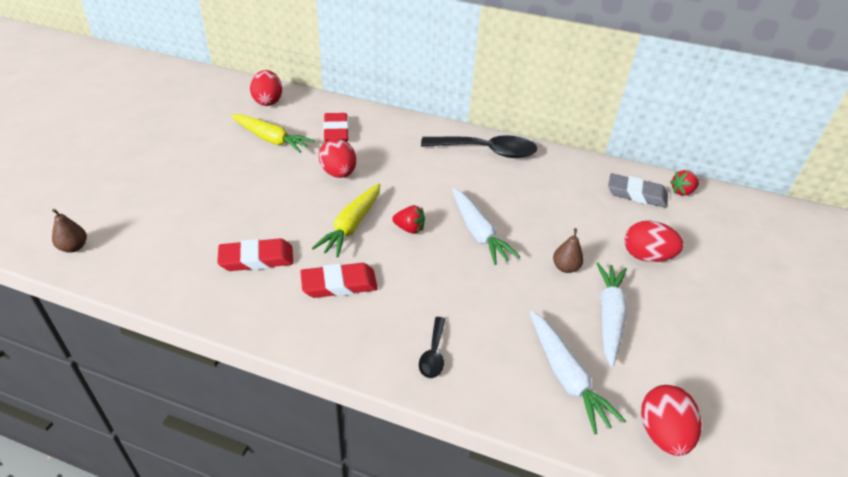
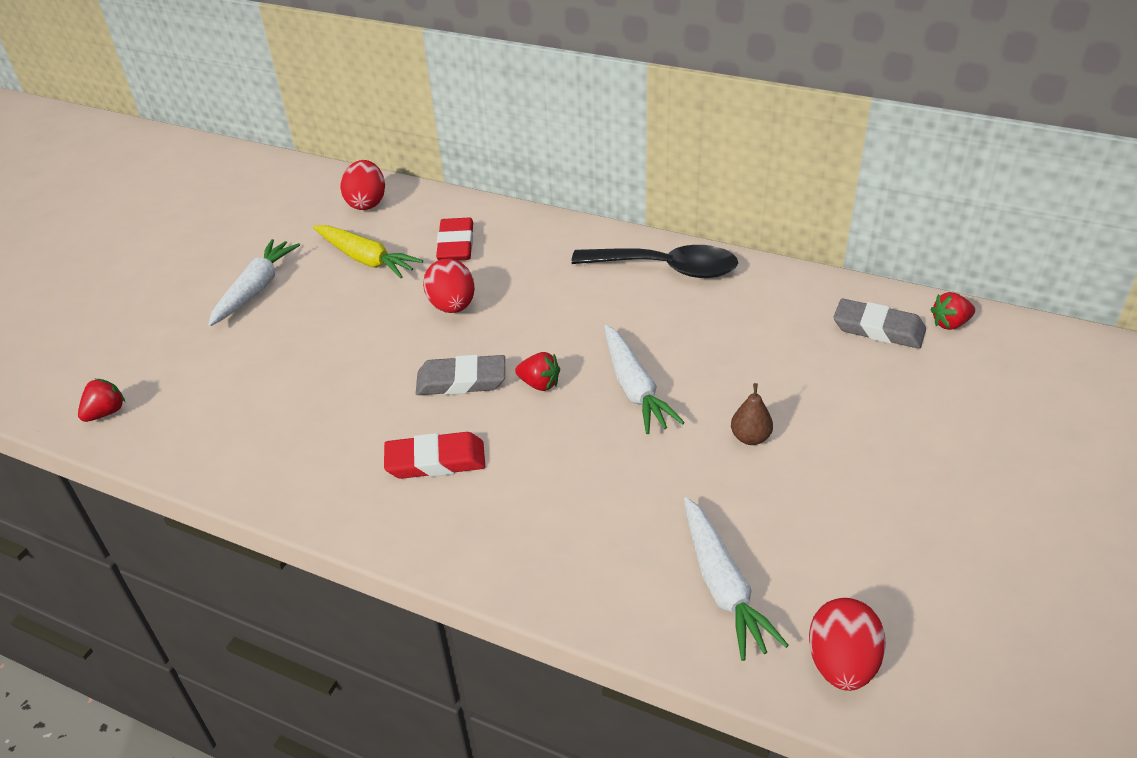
camera: 10 degrees right, 0 degrees up
(74, 247) = (106, 413): brown pear -> red strawberry
(256, 259) = (332, 427): red eraser -> none
(351, 226) = (461, 381): yellow carrot -> grey eraser
(433, 354) = (548, 554): black spoon -> none
(609, 317) = (800, 506): white carrot -> white carrot (256, 289)
(646, 257) = (872, 421): red egg -> none

